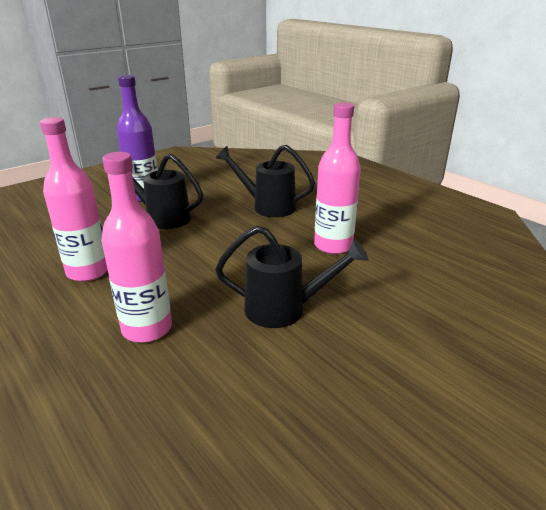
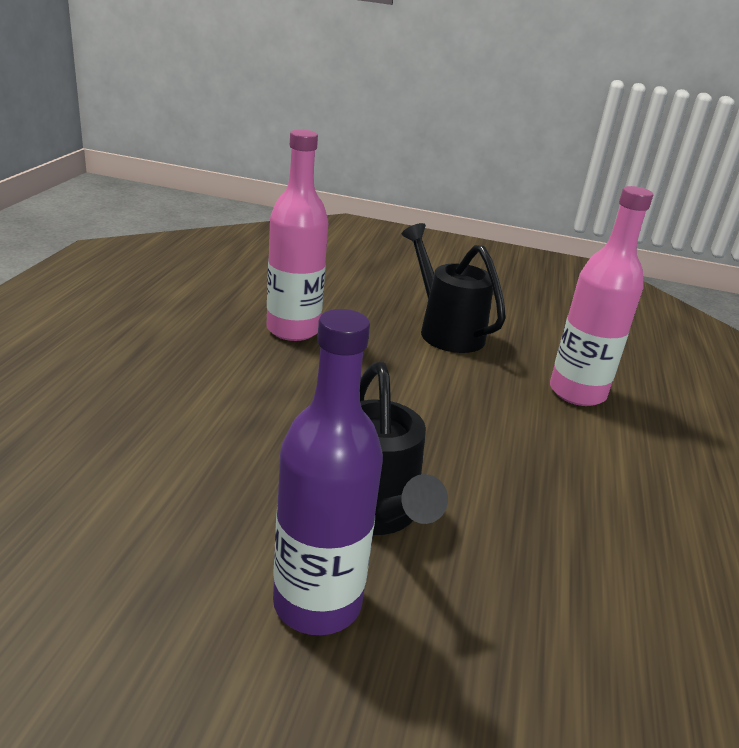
camera: 130 degrees left, 0 degrees up
(88, 271) = (585, 494): pink bottle -> none
(268, 206) = (220, 410): black watering can -> none

